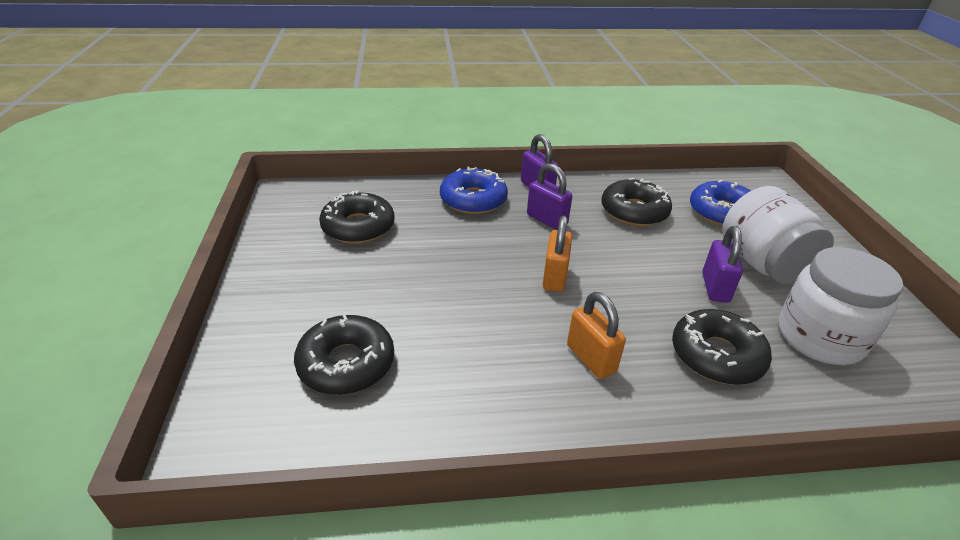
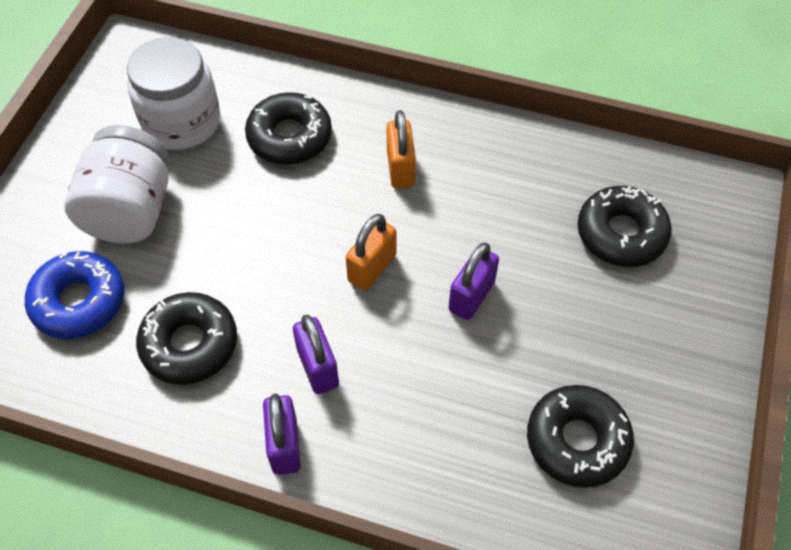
camera: 155 degrees left, 20 degrees up
(473, 200) = (394, 449): blue donut -> none
(715, 287) = (215, 199): purple padlock -> purple padlock (471, 296)

